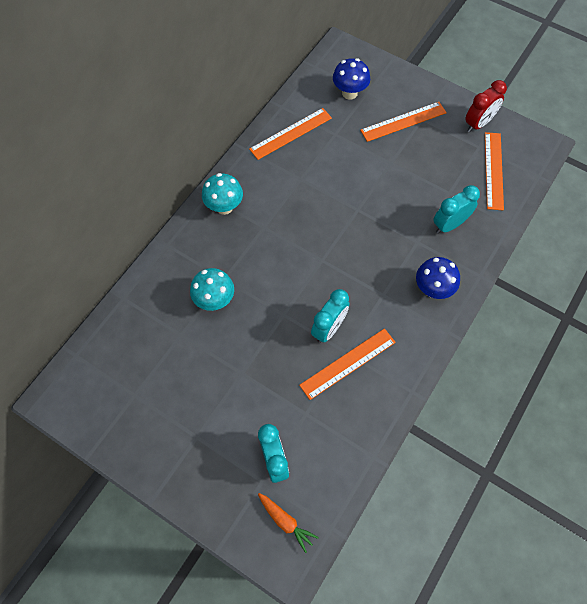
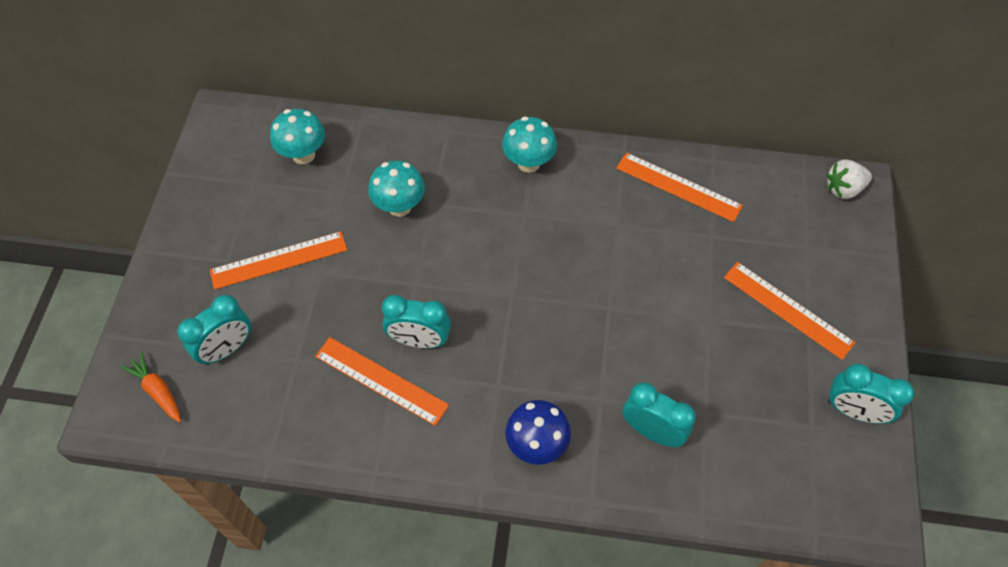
camera: 65 degrees right, 5 degrees down
(130, 349) = (303, 155): none -> turquoise mushroom
(286, 522) = (157, 390): orange carrot -> orange carrot turned 120 degrees clockwise
(338, 55) = (843, 189): none -> white strawberry
(349, 93) = (789, 227): blue mushroom -> none
(478, 123) = (853, 411): red clock -> turquoise clock
(493, 170) = (782, 460): orange ruler -> orange ruler (279, 260)

